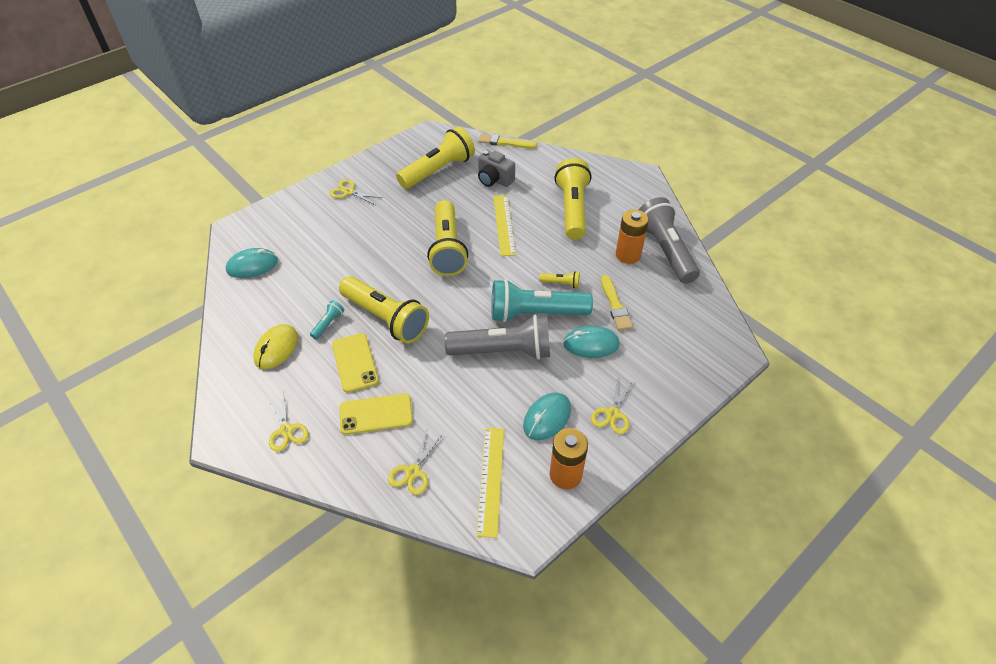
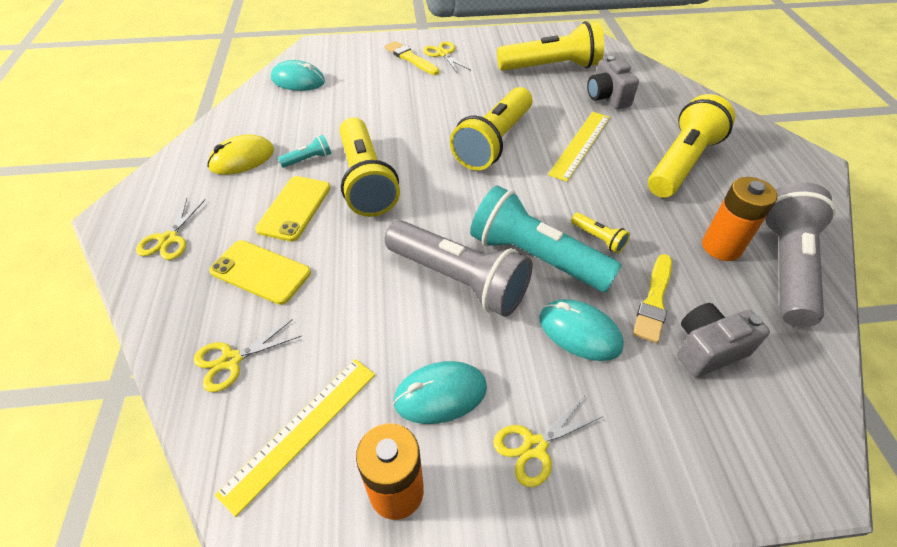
camera: 35 degrees right, 0 degrees up
(504, 142) = (650, 67): yellow brush -> yellow brush (410, 58)
(657, 318) = (707, 349): none -> grey camera

